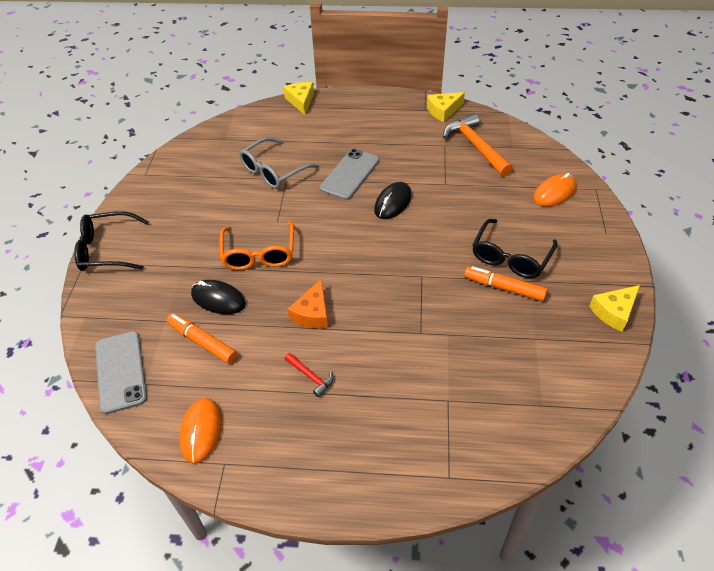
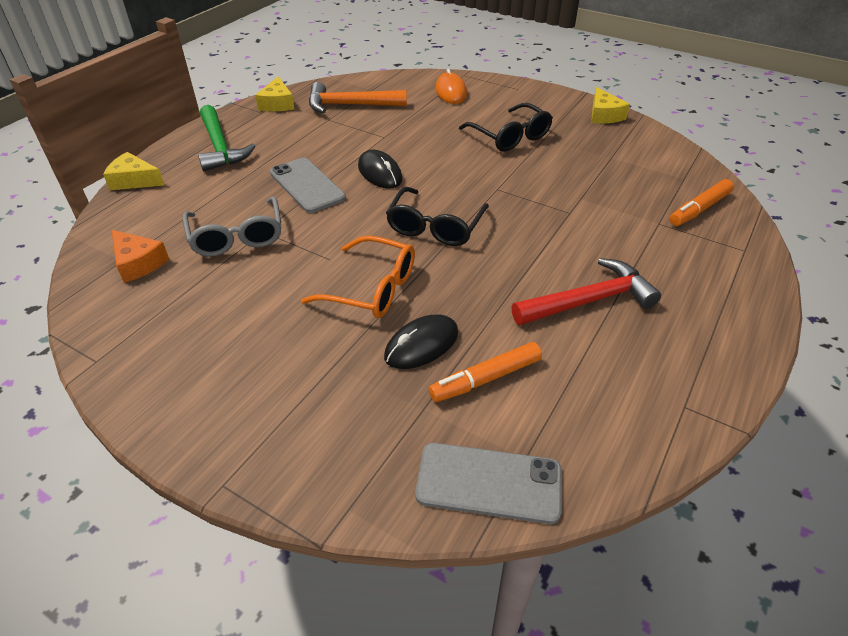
camera: 65 degrees left, 5 degrees down
(107, 250) = (222, 447): black glasses -> black glasses (435, 227)
(201, 431) = (629, 416): orange mouse -> none
(310, 376) = (589, 301): red hammer -> red hammer, size x2.08
(312, 313) = (498, 273): orange cheese -> orange cheese (138, 263)
(364, 114) = (220, 147): none -> green hammer
(504, 288) = (544, 152): orange marker -> orange marker (699, 209)

